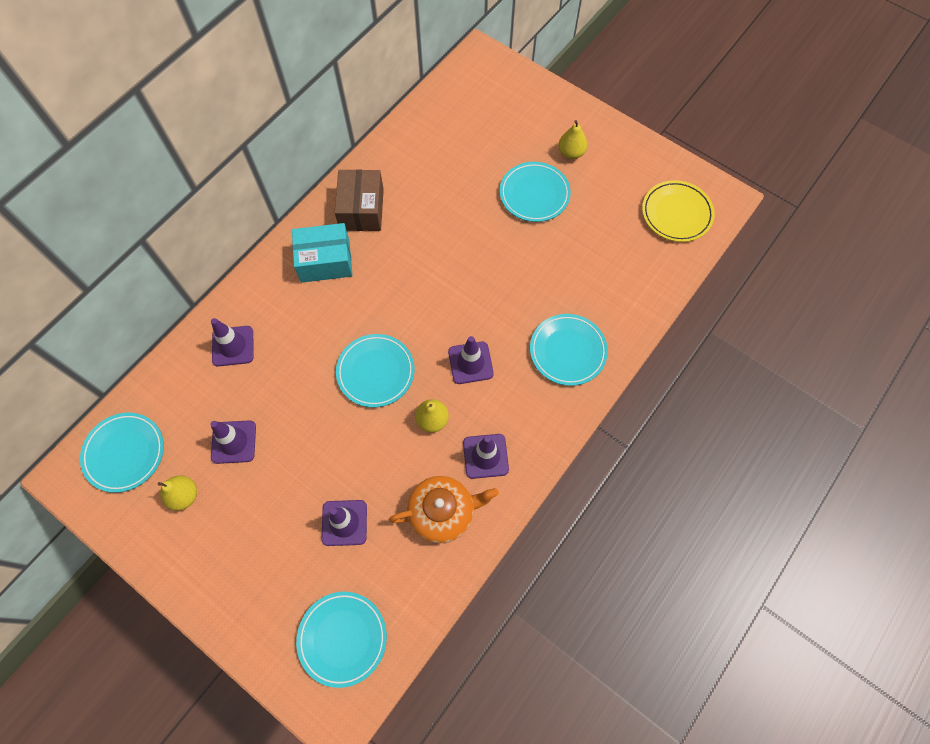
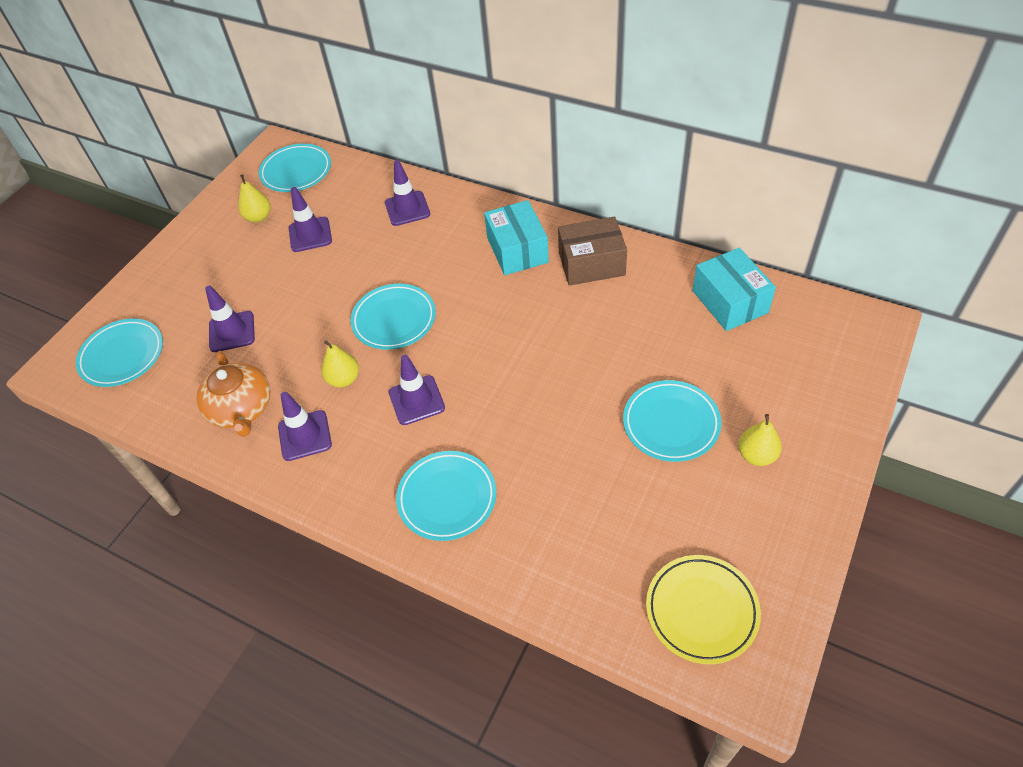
camera: 85 degrees right, 15 degrees down
(433, 129) = (729, 302): none -> turquoise box

